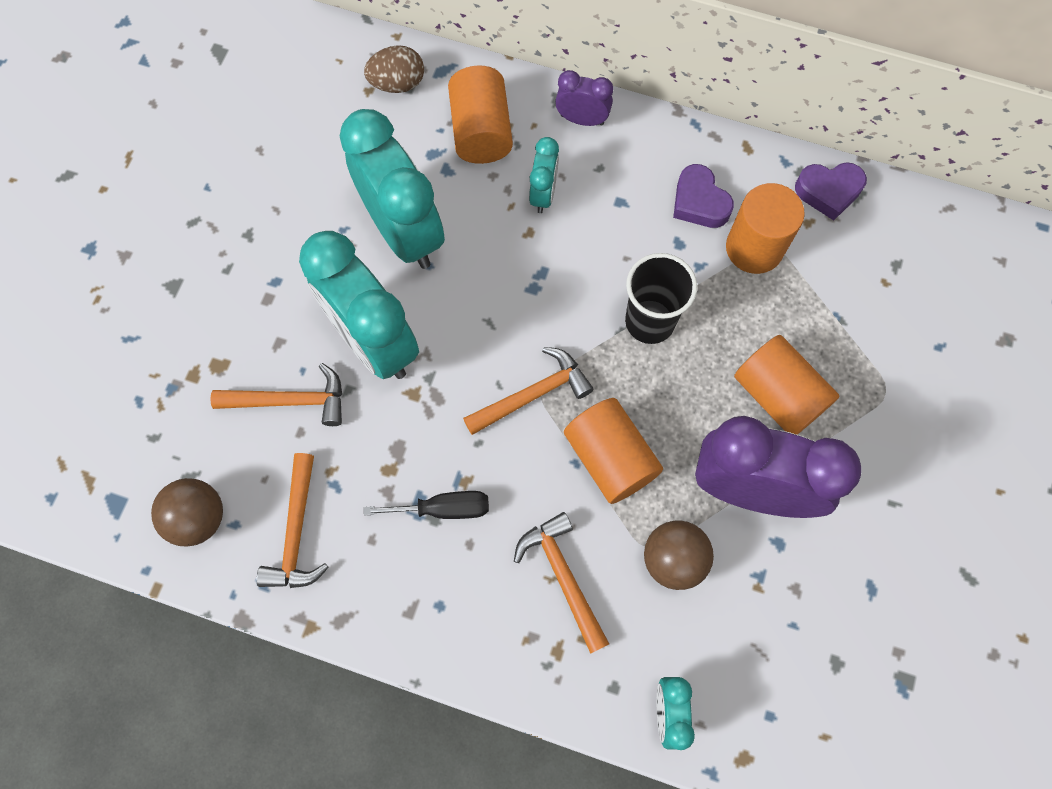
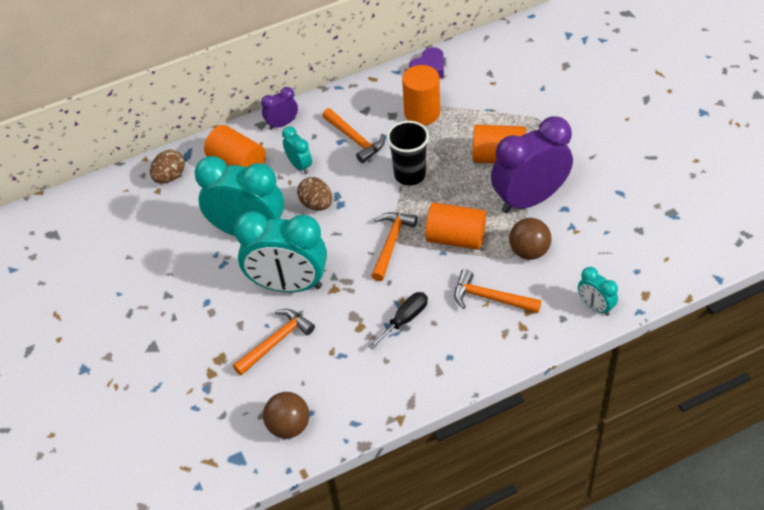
camera: 40 degrees left, 20 degrees down
(296, 533) = (346, 389): orange hammer -> orange hammer (355, 139)
(508, 263) = (316, 204): none -> brown egg
(699, 202) = (376, 114): purple heart -> none

